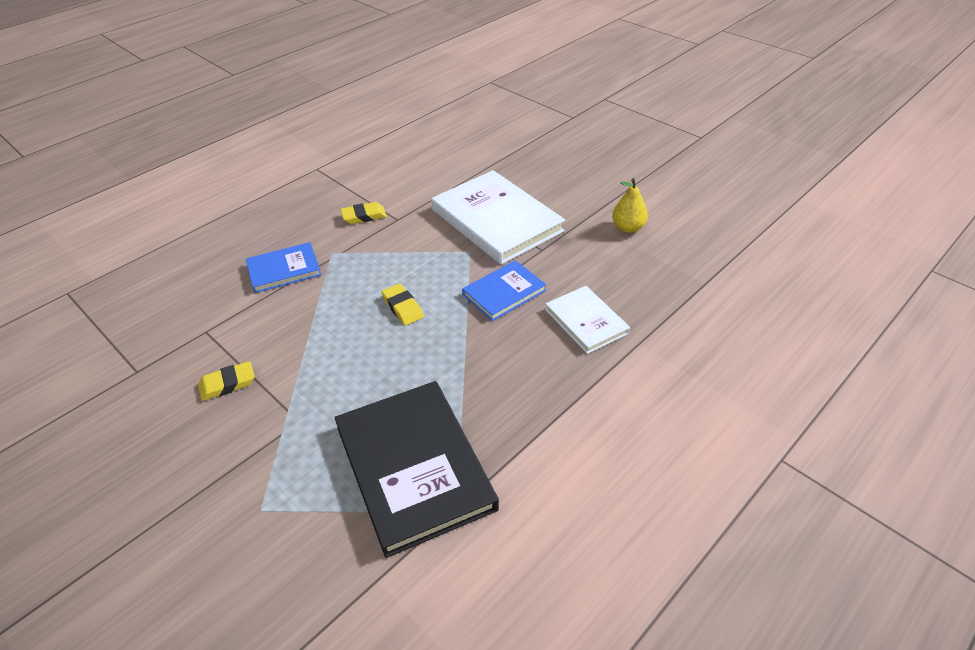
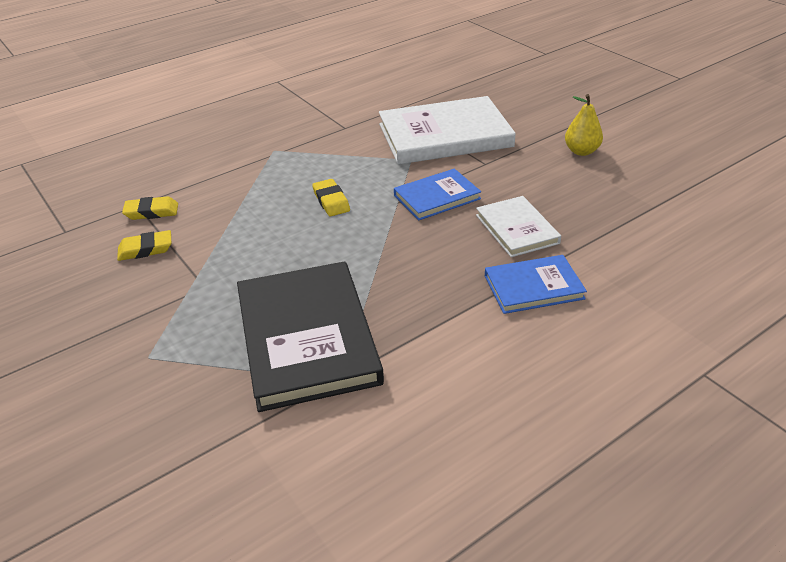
camera: 10 degrees right, 5 degrees down
(284, 270) = (224, 161): blue book -> blue book (533, 287)
(364, 216) = (313, 122): yellow eraser -> yellow eraser (151, 212)
(496, 220) = (445, 135): white book -> white book turned 75 degrees counterclockwise

